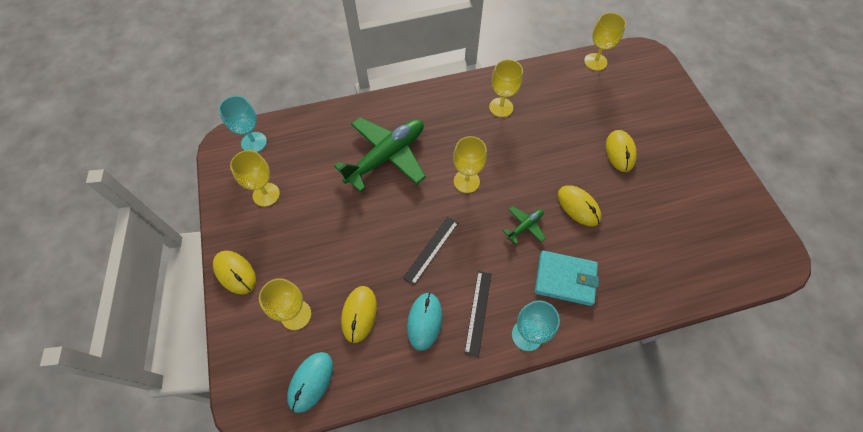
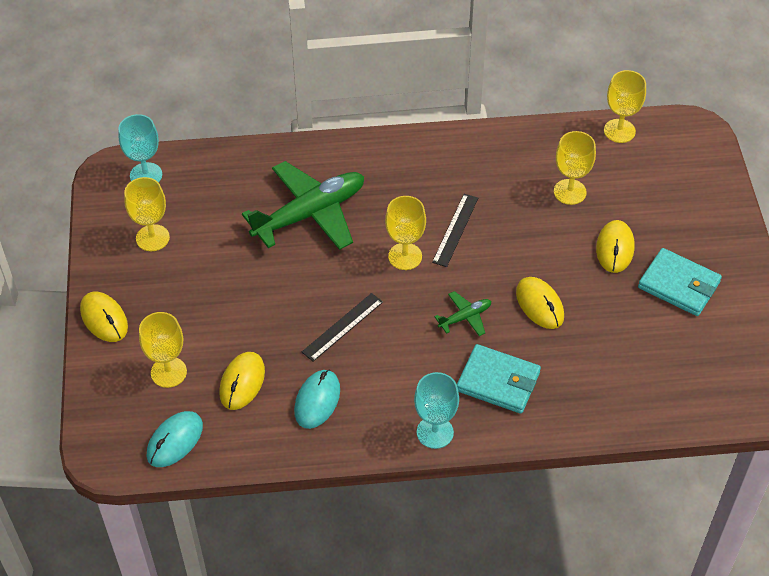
camera: 10 degrees right, 10 degrees down
(478, 312) = (383, 400): black ruler -> black ruler (455, 230)
(501, 107) = (473, 173): yellow goblet -> yellow goblet (570, 192)
(675, 174) = (679, 285): none -> turquoise wallet

